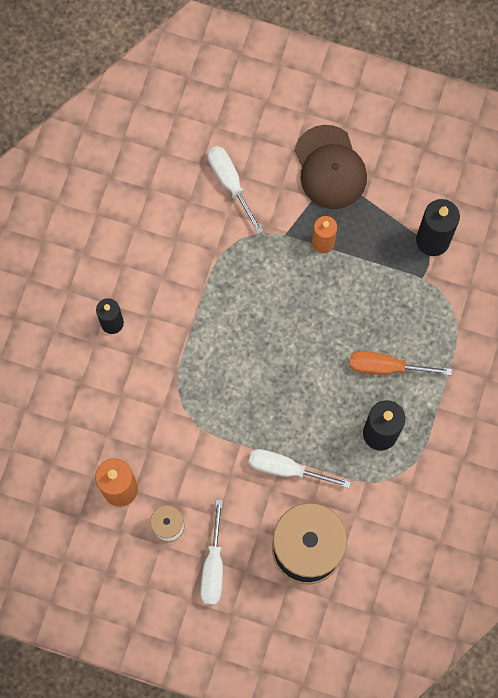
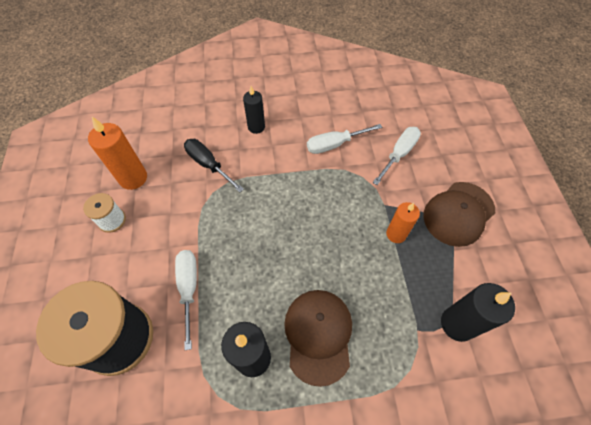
camera: 65 degrees right, 15 degrees down
(142, 398) = (209, 165): none -> black screwdriver
(213, 566) = (85, 266): white screwdriver -> white screwdriver (335, 144)
(386, 367) = (318, 335): orange screwdriver -> brown cap

